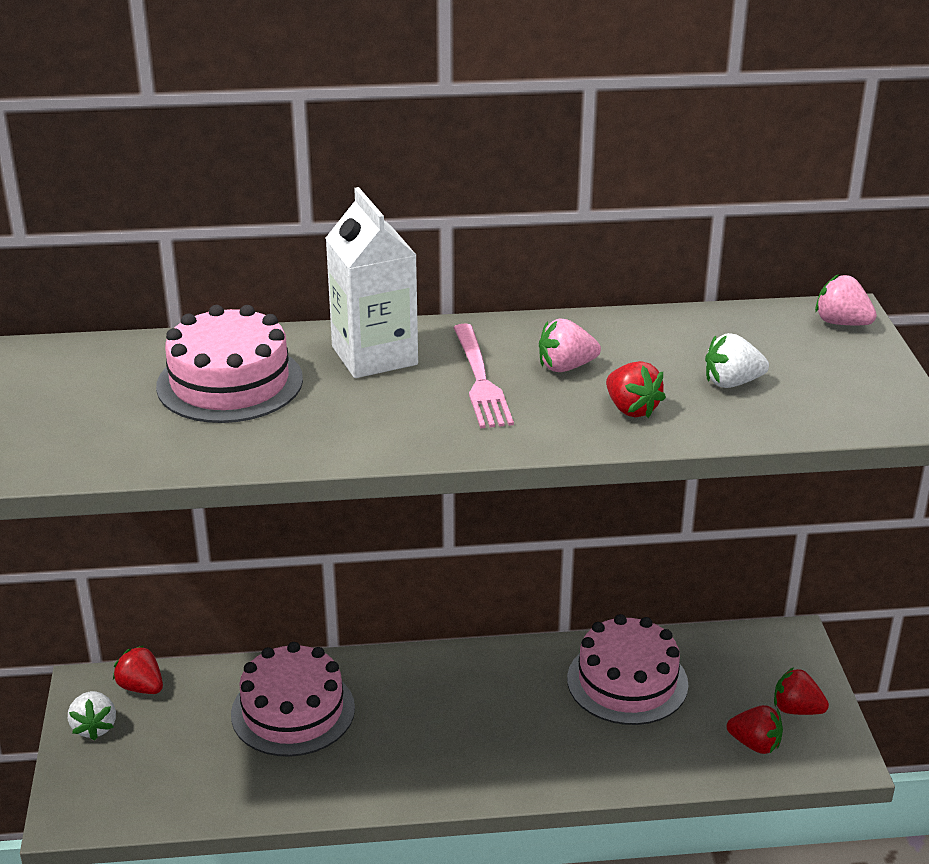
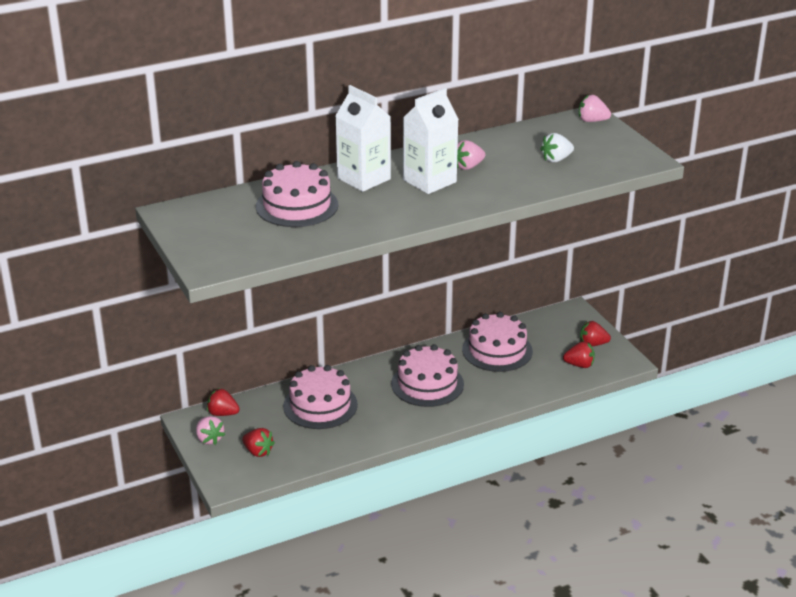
camera: 20 degrees left, 0 degrees up
(94, 727) = (209, 439): white strawberry -> pink strawberry
(481, 381) = (429, 181): pink fork -> white carton
(481, 715) = (427, 384): none -> pink cake
(631, 409) = (515, 181): red strawberry -> red strawberry (258, 451)

